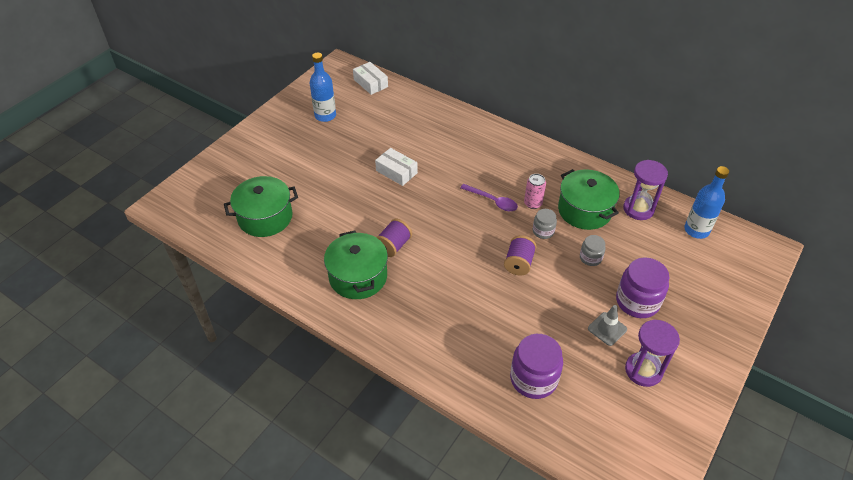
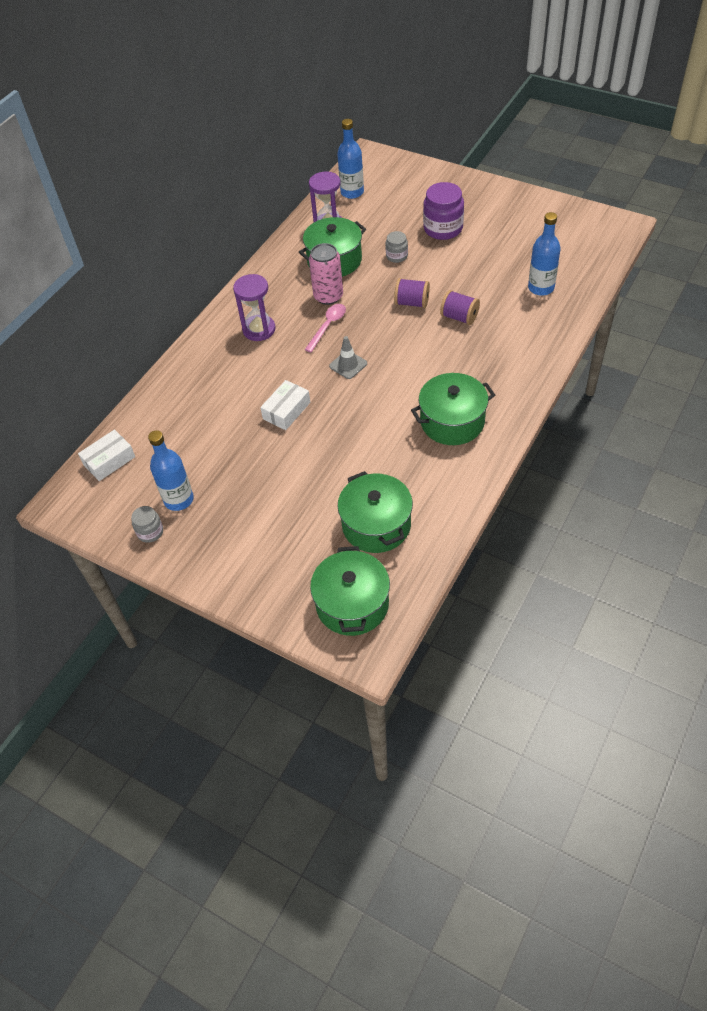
camera: 90 degrees left, 5 degrees up
(202, 199) = (352, 604): none -> green pot
(393, 246) = (404, 398): purple spool -> purple spool (459, 317)
(492, 201) = (328, 326): purple spoon -> pink spoon
(533, 203) = (328, 296): pink can -> pink can, size x1.53
(533, 379) = (541, 288): purple jar -> blue bottle
(543, 231) = (367, 288): grey jar -> grey jar (150, 532)
(607, 329) = (477, 246): grey traffic cone -> grey traffic cone (348, 365)
(643, 370) = (514, 227): purple hourglass -> purple hourglass (259, 329)

